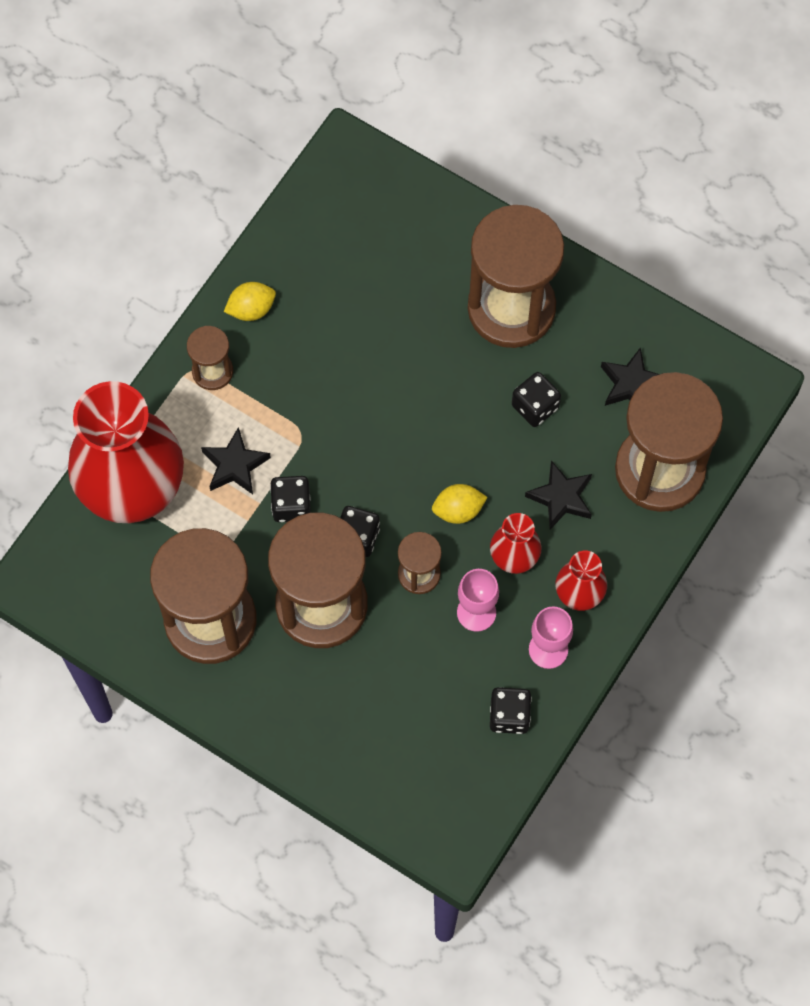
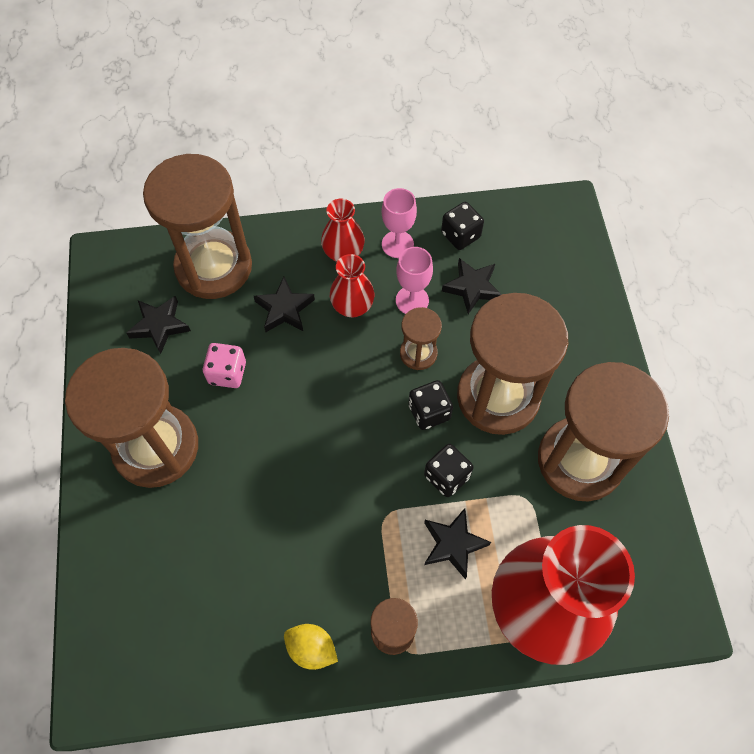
camera: 130 degrees left, 5 degrees down
(444, 676) = (472, 287): none -> black star
(458, 510) = (350, 364): yellow lemon -> none
(535, 406) = (227, 373): black dice -> pink dice

